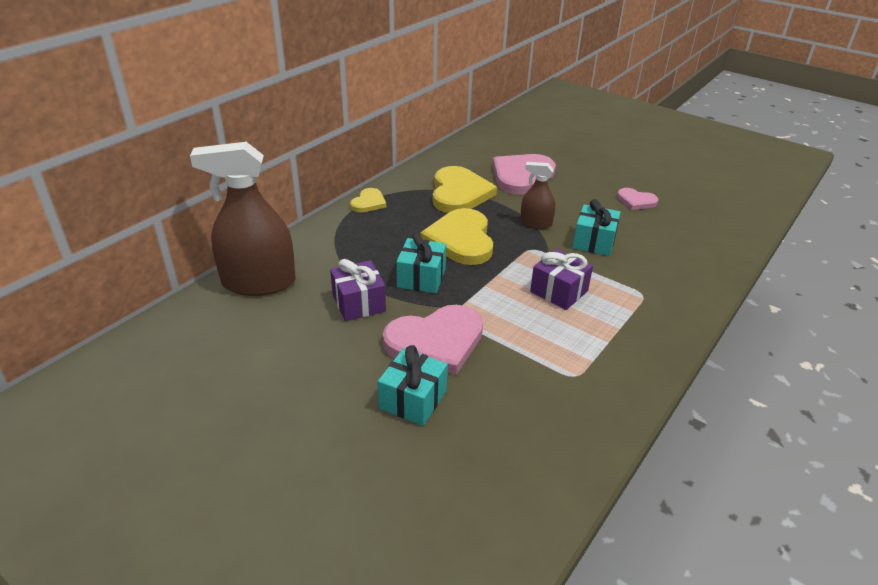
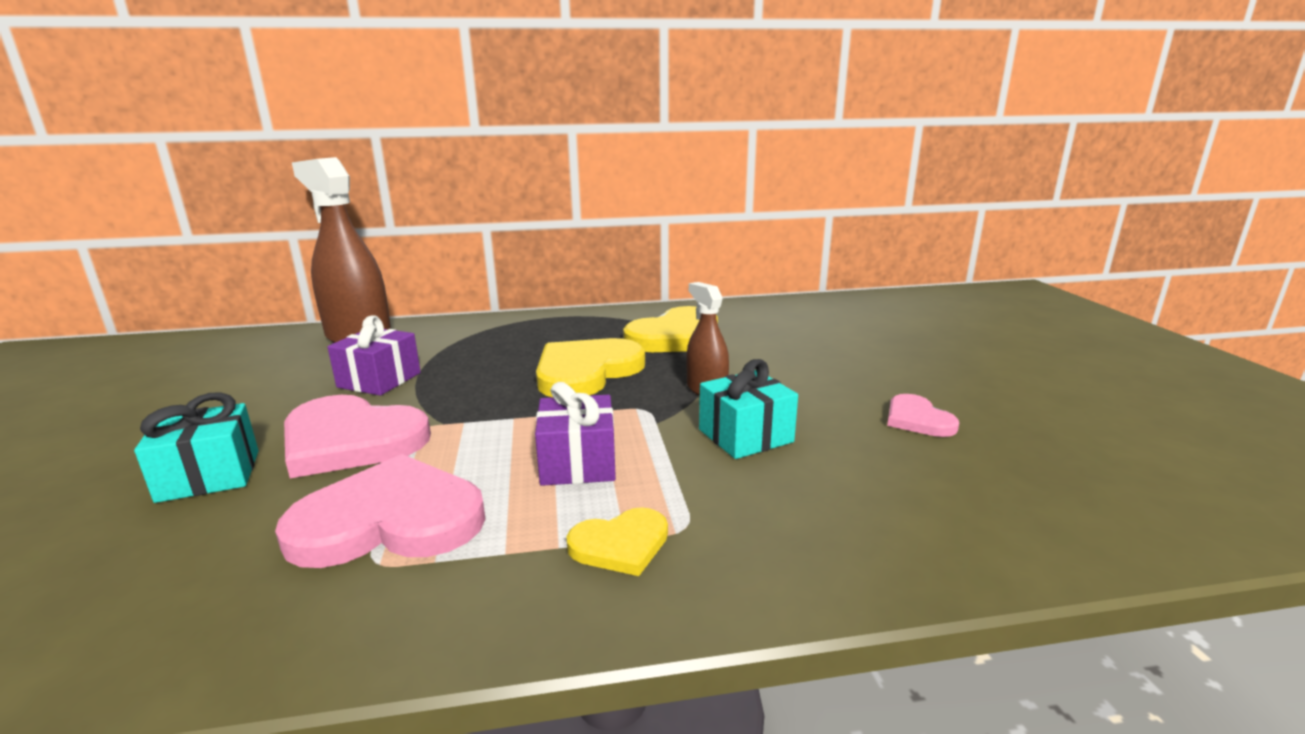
camera: 45 degrees right, 15 degrees down
(368, 202) = (572, 317): yellow heart -> yellow heart (620, 544)
(421, 278) = (473, 385): turquoise gift -> none
(521, 176) = (788, 344): pink heart -> pink heart (389, 520)

